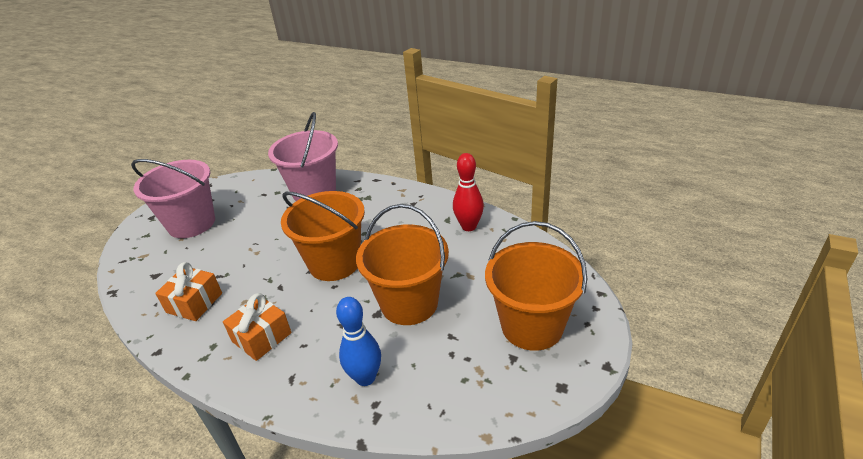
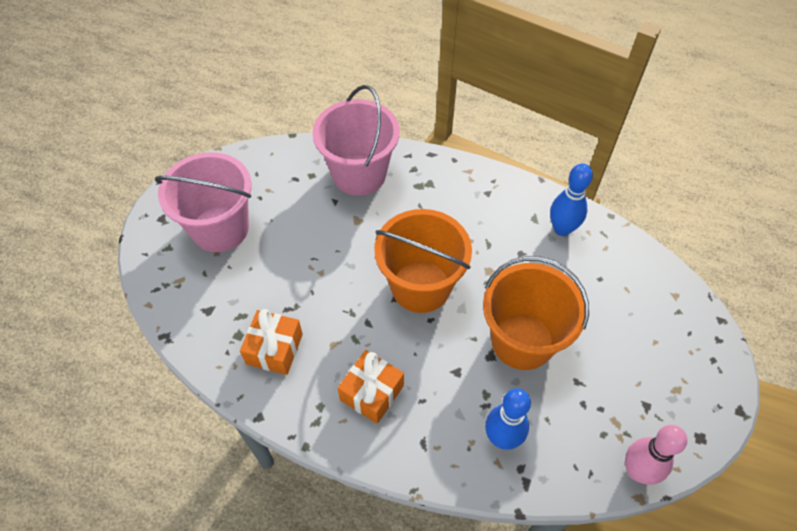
camera: 10 degrees left, 20 degrees up
(469, 226) = (562, 229): red bowling pin -> blue bowling pin
(490, 412) = (637, 471): none -> pink bowling pin
(532, 326) = (658, 365): orange bucket -> none

